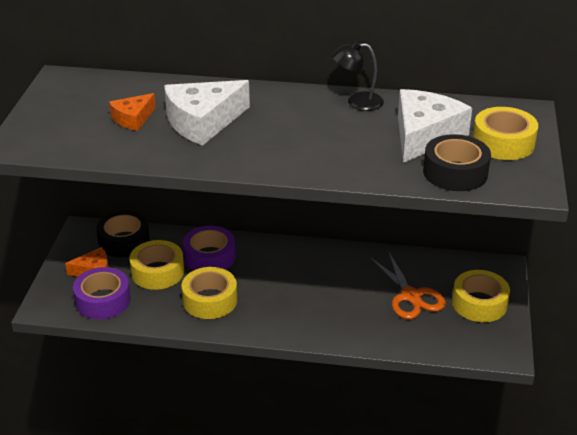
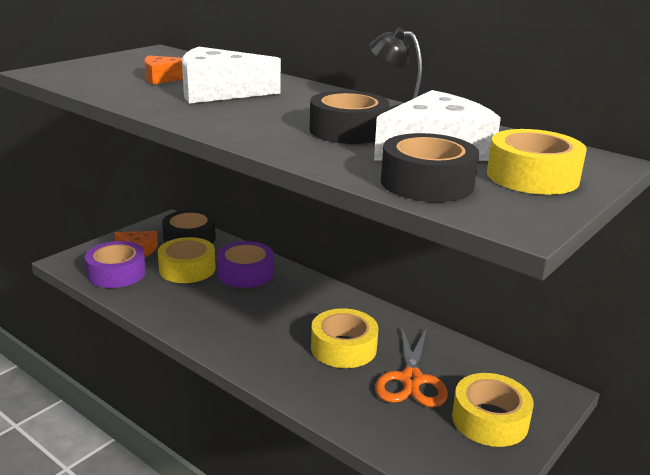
camera: 30 degrees right, 10 degrees down
(210, 300) = (203, 306): yellow tape -> yellow tape (343, 348)
(351, 136) = (348, 131): none -> black tape

